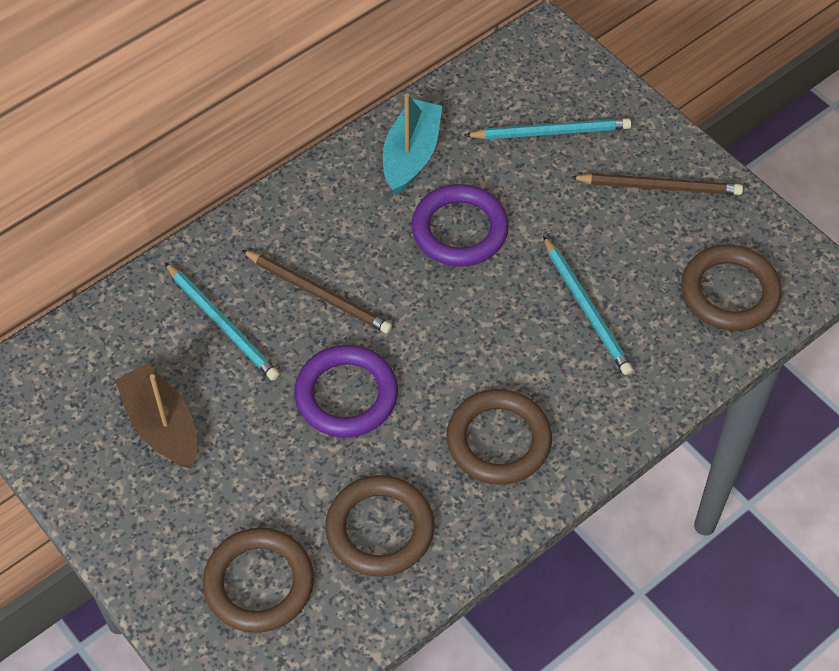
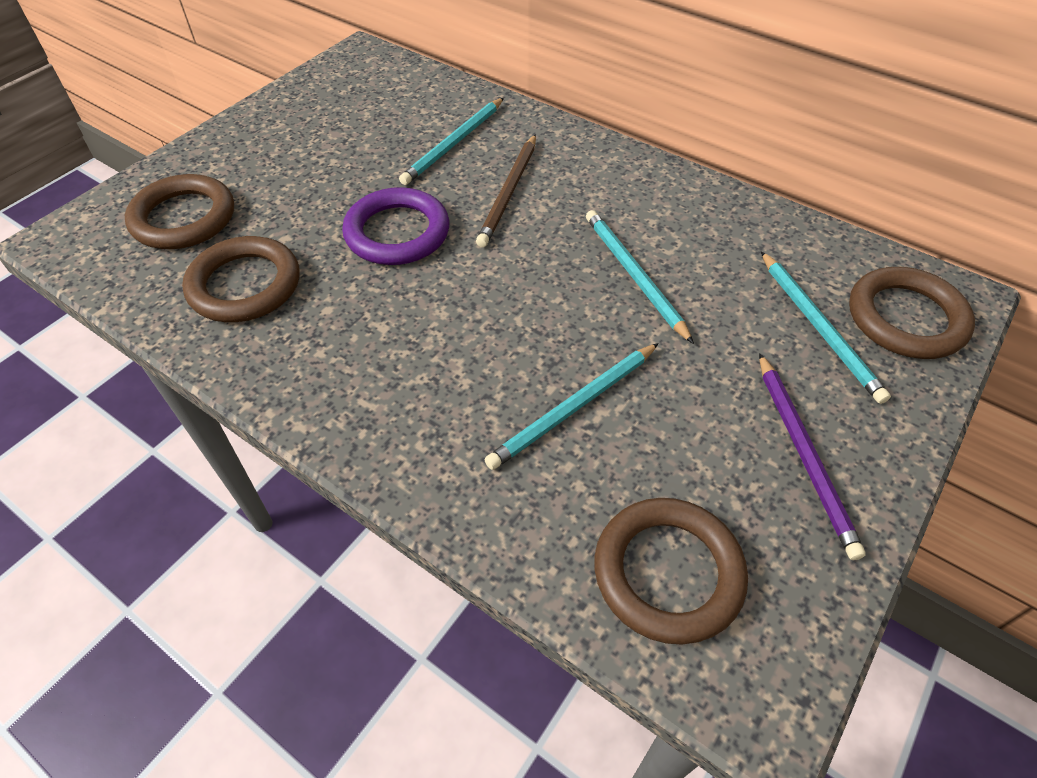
camera: 75 degrees right, 5 degrees down
(162, 425) = (340, 133): brown boat -> none
(411, 155) = (711, 221): turquoise boat -> none
(459, 230) = (634, 275): purple ring -> turquoise pencil
(498, 440) = (365, 358): brown ring -> brown ring (906, 318)
(659, 187) = (804, 454): brown pencil -> purple pencil

